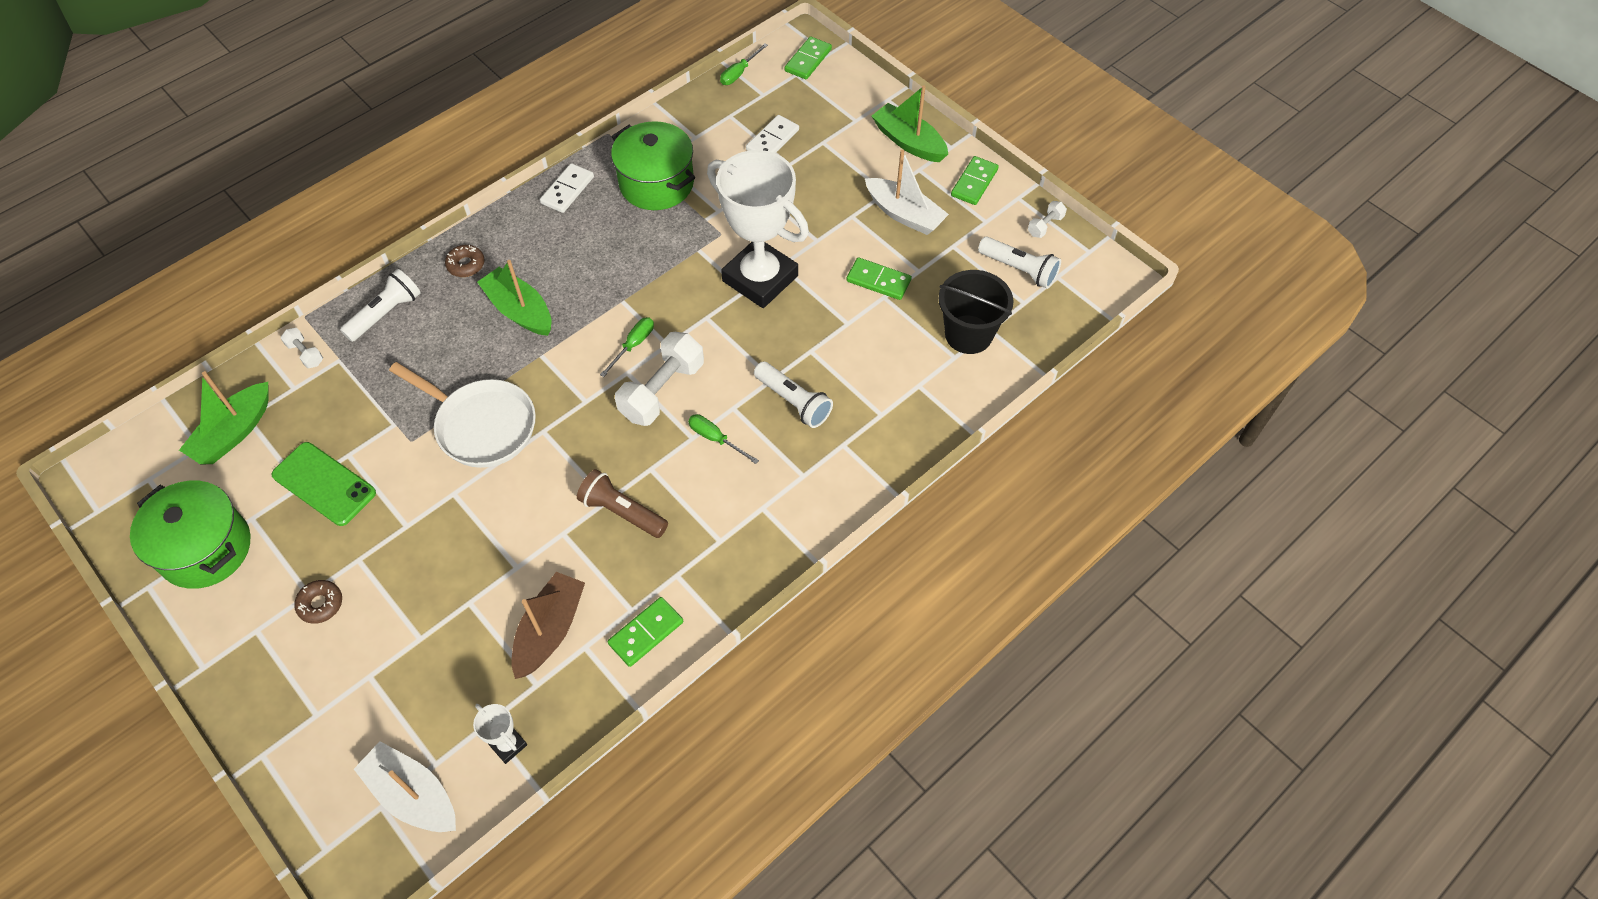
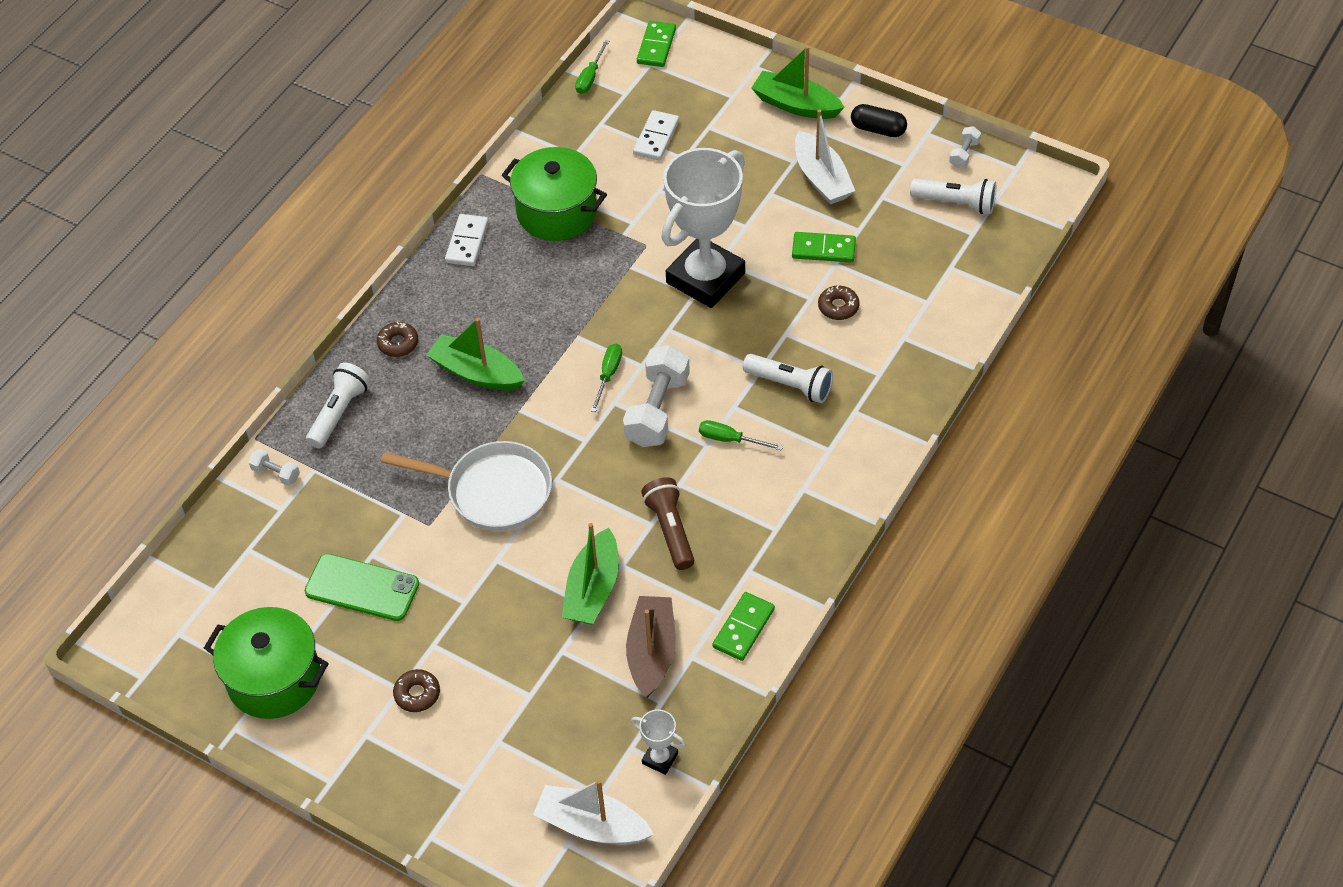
camera: 15 degrees left, 5 degrees down
(234, 433) = (243, 567): green boat -> green boat (593, 589)
(622, 512) = (670, 530): brown flashlight -> brown flashlight turned 60 degrees clockwise
(760, 278) = (705, 278): white trophy -> white trophy turned 75 degrees counterclockwise
(869, 339) = (838, 307): none -> brown donut
(904, 214) = (822, 178): white boat -> white boat turned 45 degrees clockwise
(968, 334) = (932, 277): black bucket -> none
(974, 183) = (878, 129): green domino -> black capsule

